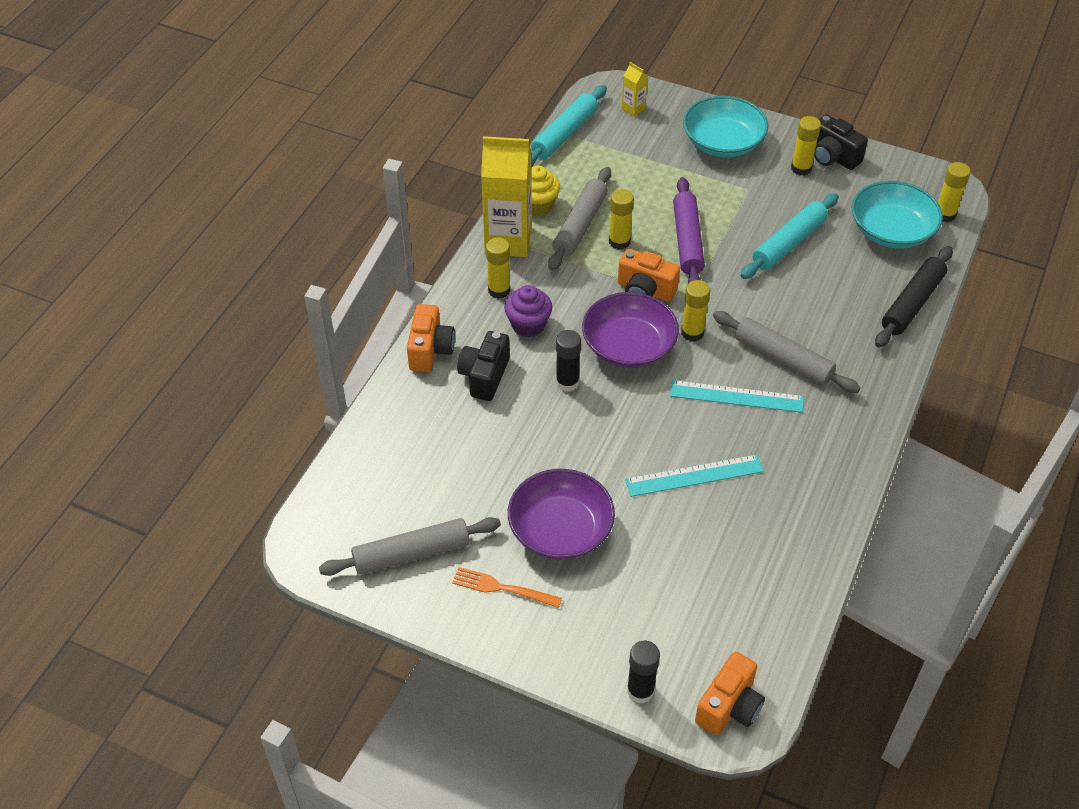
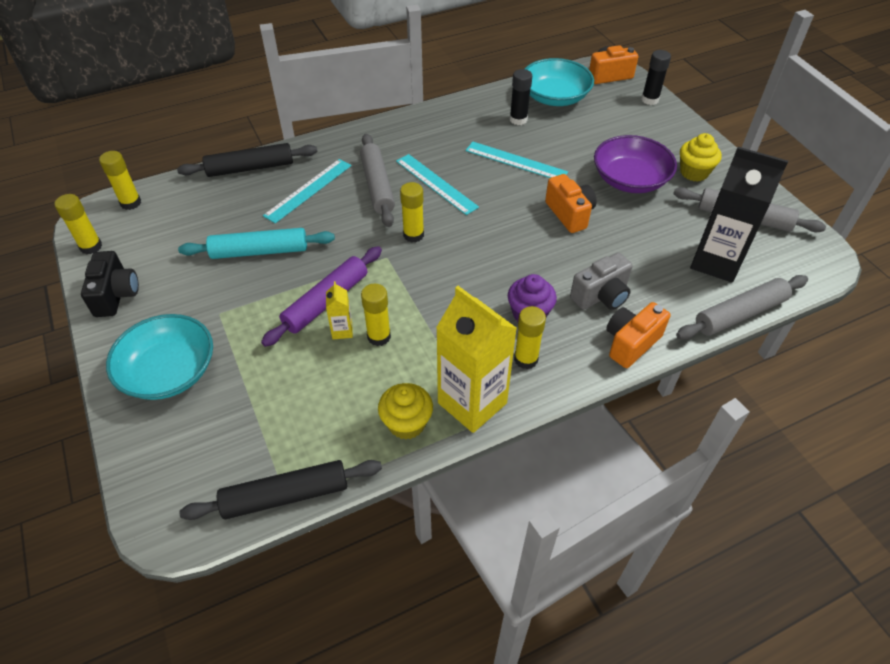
camera: 140 degrees left, 0 degrees up
(408, 476) = (716, 262): none -> black carton
(484, 376) = (601, 296): black camera -> grey camera
(502, 588) = (694, 172): orange fork -> yellow cupcake
(564, 134) = (285, 496): turquoise rolling pin -> black rolling pin
(567, 382) = (541, 255): black glue stick -> black glue stick (518, 119)
(580, 225) = (393, 374): grey rolling pin -> grey rolling pin (739, 314)
(629, 346) = (469, 253): purple bowl -> none
(633, 109) = (183, 476): yellow carton -> yellow carton (342, 331)
(645, 290) = (408, 284): orange camera -> orange camera (569, 214)
(801, 168) = (154, 302): yellow glue stick -> yellow glue stick (91, 247)
(833, 316) = (308, 190): none -> turquoise ruler
(891, 231) = (181, 215): turquoise bowl -> turquoise bowl (554, 97)

